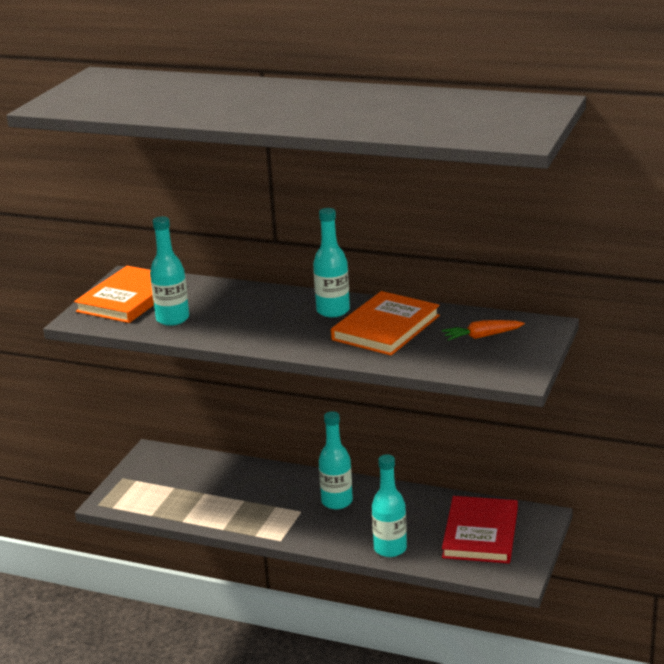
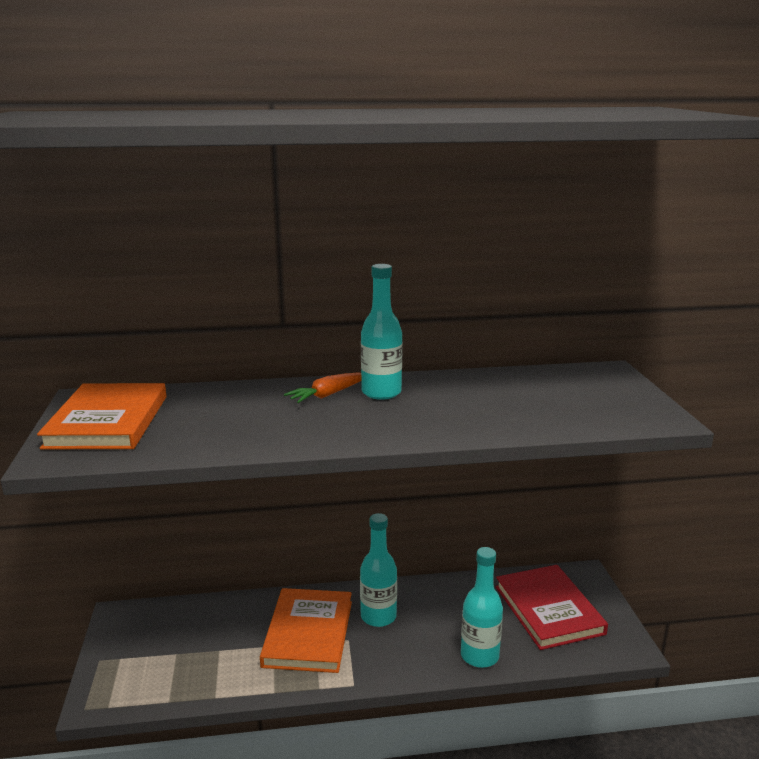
camera: 30 degrees left, 5 degrees down
(172, 319) = (192, 434): turquoise bottle -> none
(386, 328) = (460, 398): orange book -> orange book (308, 633)
(482, 336) = (568, 389): orange carrot -> orange carrot (327, 395)

